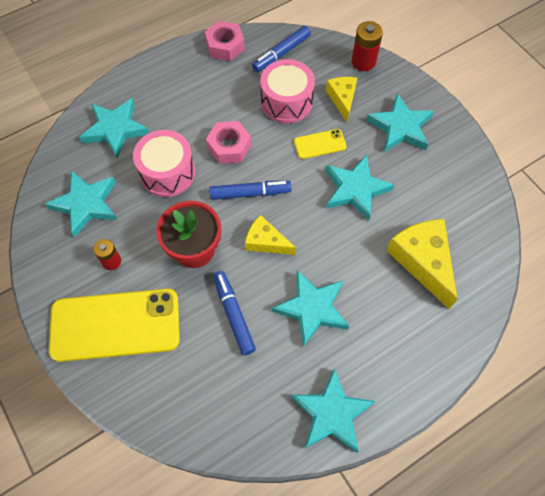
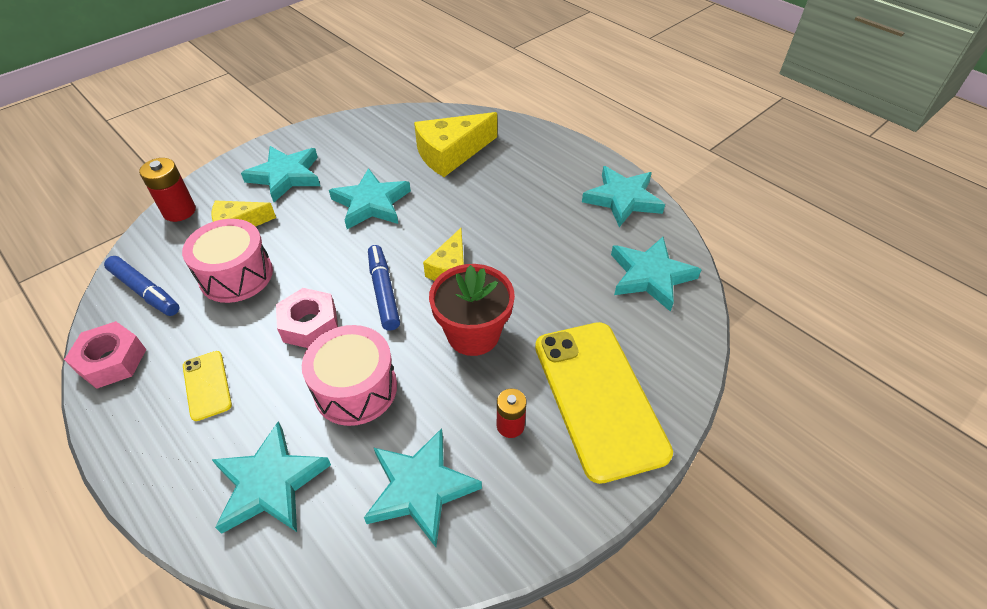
camera: 100 degrees left, 15 degrees down
(233, 314) = (548, 283): blue marker -> none
(312, 308) = (522, 222): turquoise star -> turquoise star (650, 276)
(320, 144) = (308, 237): yellow phone -> yellow phone (207, 385)

